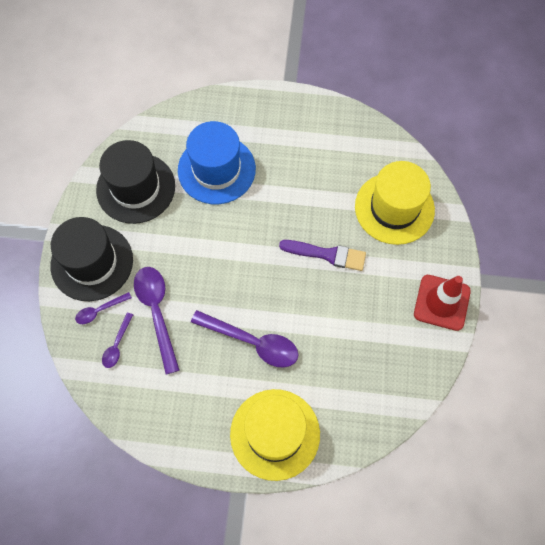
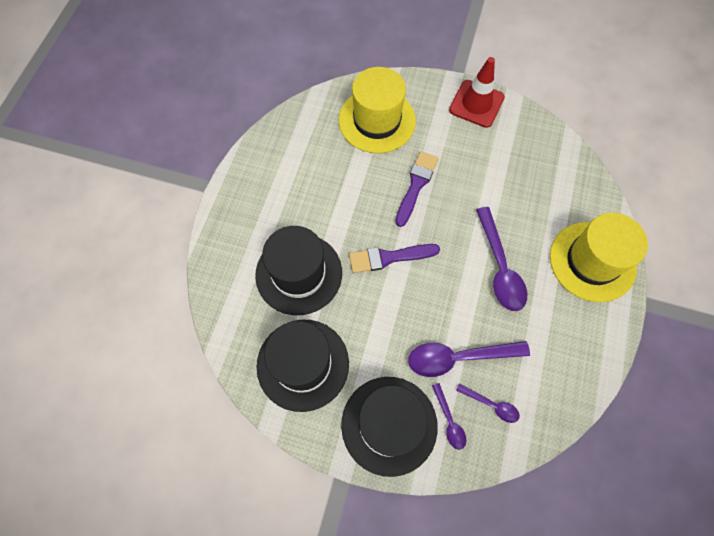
camera: 80 degrees left, 0 degrees up
(216, 169) = (299, 273): blue hat -> black hat
(245, 241) = (389, 257): none -> purple brush
(252, 342) = (500, 267): purple spoon -> purple spoon turned 135 degrees clockwise

